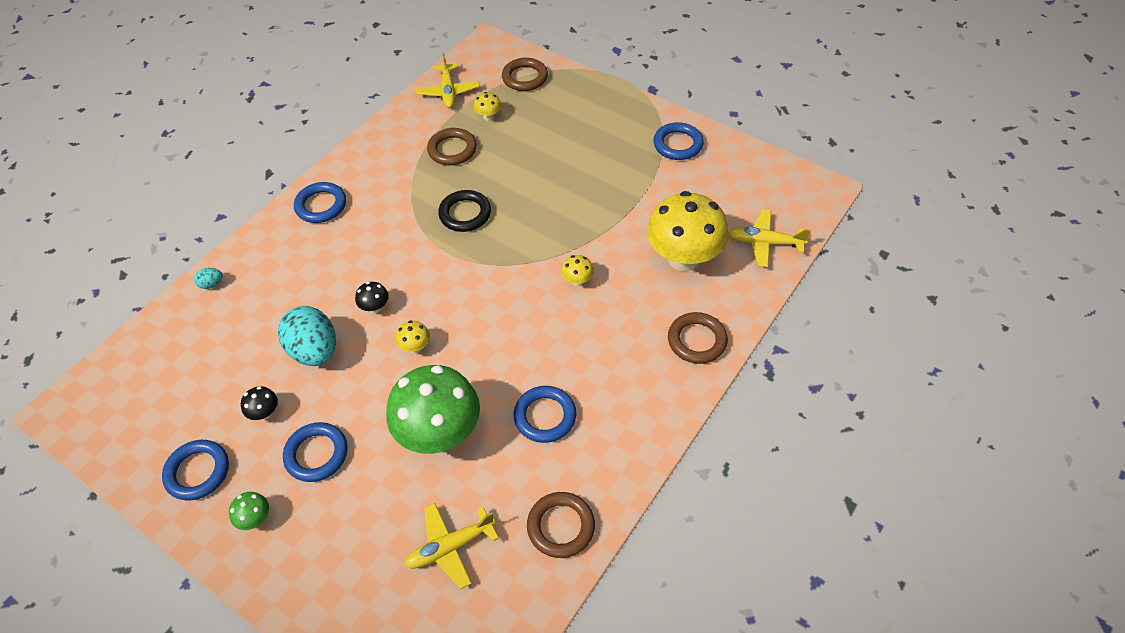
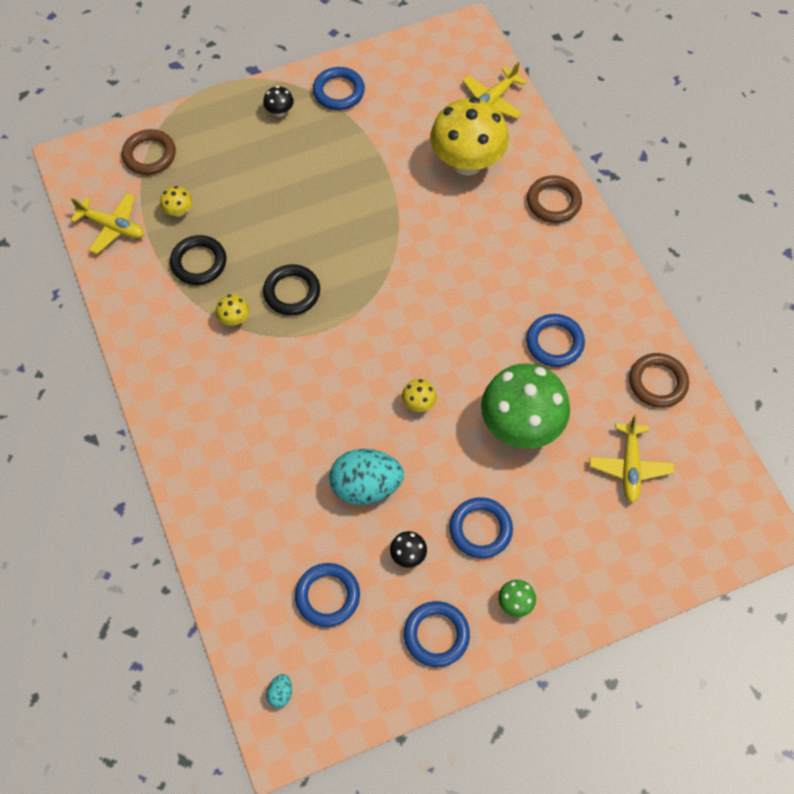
camera: 60 degrees left, 10 degrees up
(212, 284) = (214, 547): turquoise egg -> turquoise egg (280, 693)
(321, 205) = (182, 407): blue ring -> blue ring (327, 596)
(375, 307) = (350, 415): black mushroom -> black mushroom (279, 111)
(452, 150) = (199, 262): brown ring -> black ring
(577, 281) = (435, 248): yellow mushroom -> yellow mushroom (234, 319)

